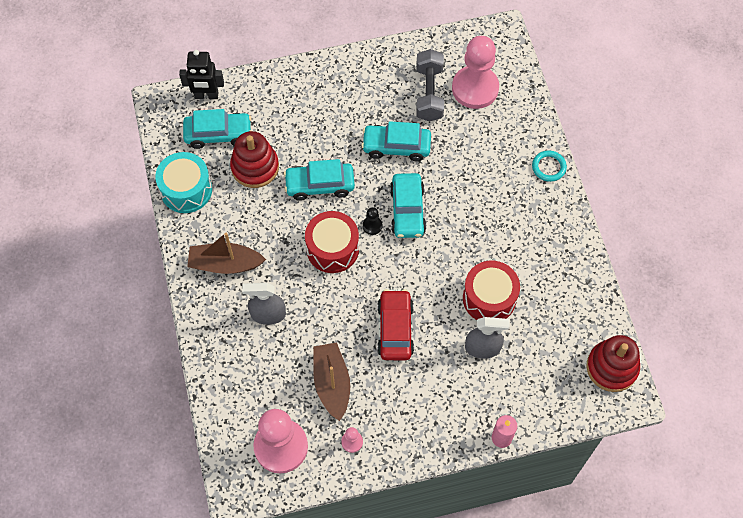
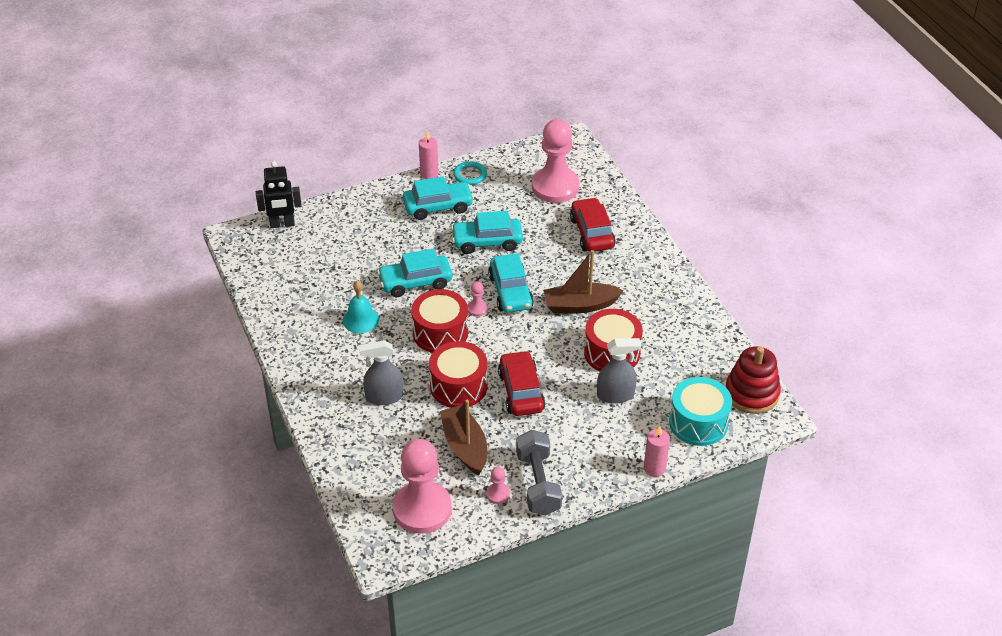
camera: 10 degrees left, 20 degrees down
(186, 190) = (276, 303): turquoise drum -> turquoise drum (698, 423)
(218, 134) = (301, 254): turquoise car -> turquoise car (438, 207)
(225, 264) = (330, 360): brown boat -> brown boat (580, 305)
(255, 167) = (345, 276): red stacking toy -> none
(261, 221) = (360, 320): none -> turquoise bell
(338, 314) = (458, 386): none -> red drum
(356, 54) = (429, 174): none -> pink candle
(372, 226) = (477, 309): black pawn -> pink pawn
(429, 93) = (510, 196): grey dumbbell -> grey dumbbell (538, 483)
(499, 151) = (592, 233): none -> red car
(548, 167) = (644, 240): turquoise ring -> turquoise ring (470, 175)

